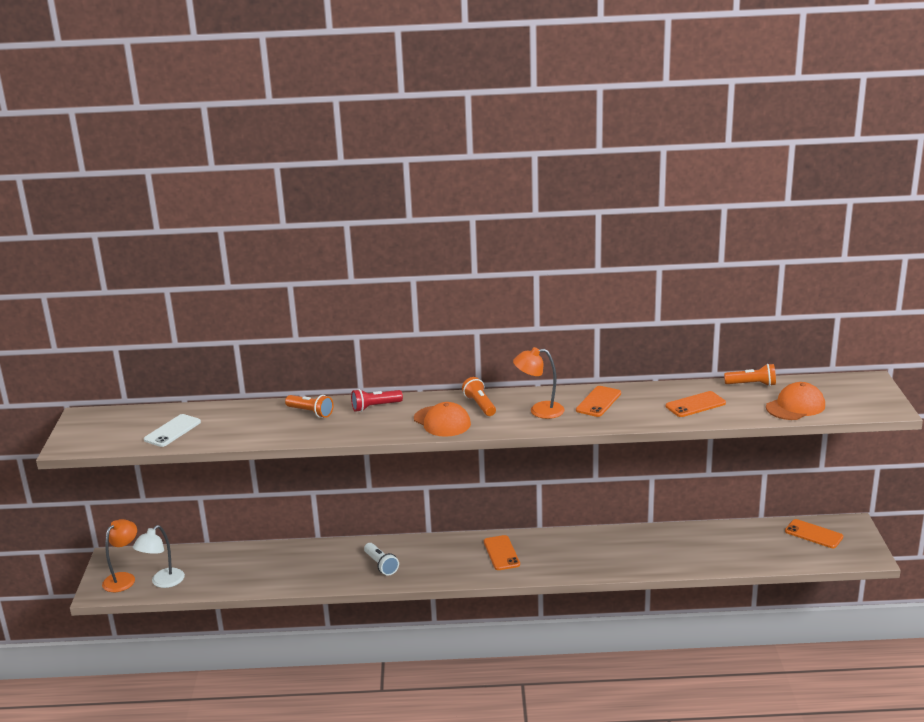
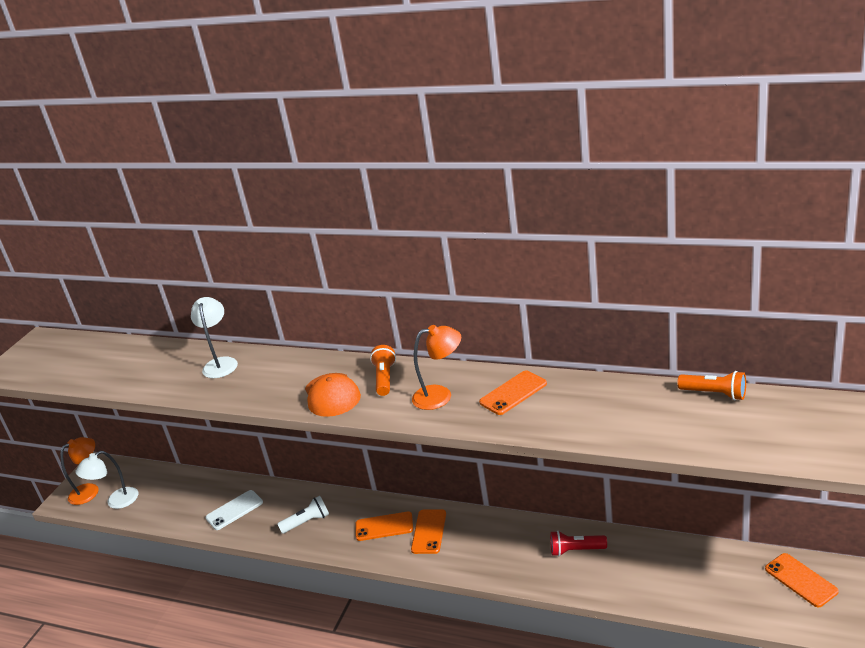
camera: 25 degrees right, 5 degrees up
(172, 431) = (91, 368): white phone -> white phone (234, 510)
(310, 412) = (221, 363): orange flashlight -> white lamp
(375, 407) = (283, 365): red flashlight -> red flashlight (576, 550)
(381, 565) = (307, 522): white flashlight -> white flashlight turned 105 degrees counterclockwise
(539, 411) = (440, 396): orange lamp -> orange lamp turned 150 degrees clockwise
(695, 405) = (624, 415): orange phone -> orange phone (384, 527)
(795, 406) = (752, 438): orange cap -> none

